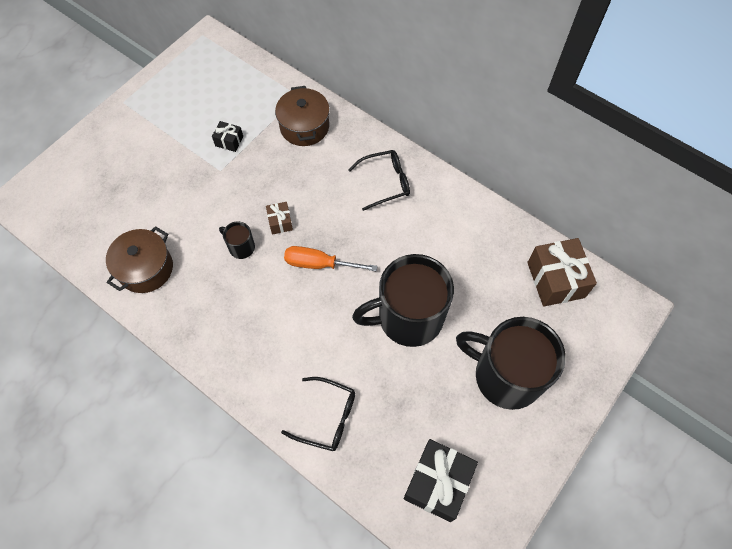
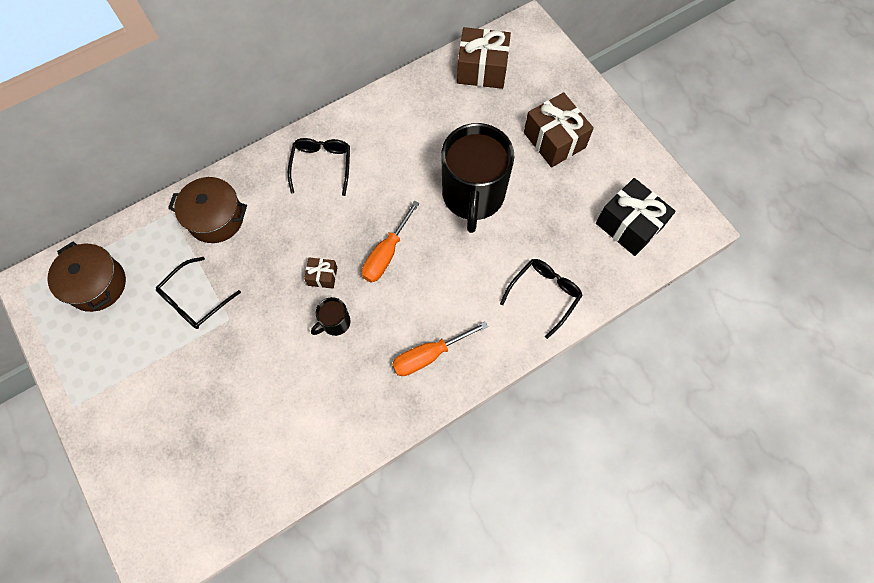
camera: 70 degrees left, 5 degrees up
(146, 269) = (318, 428): brown pot -> brown pot (97, 284)
(229, 141) = (195, 300): black gift -> black glasses
(234, 332) = (429, 355): none -> orange screwdriver
(506, 375) = (554, 140): black mug -> brown gift

